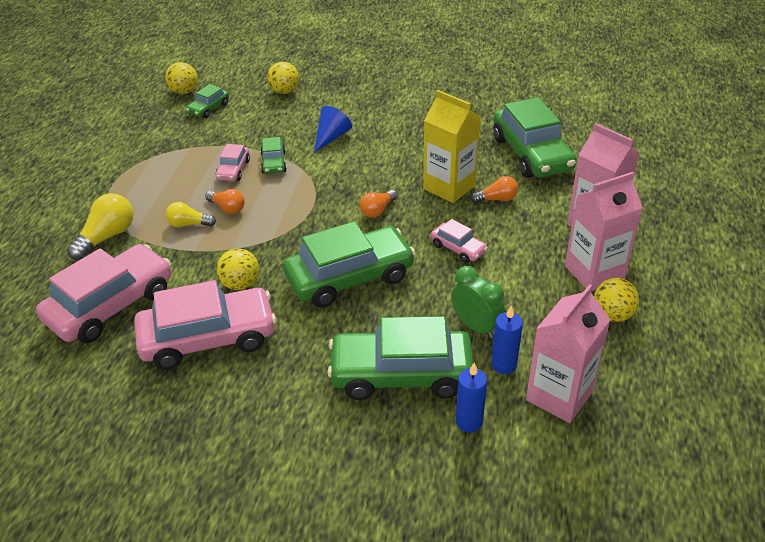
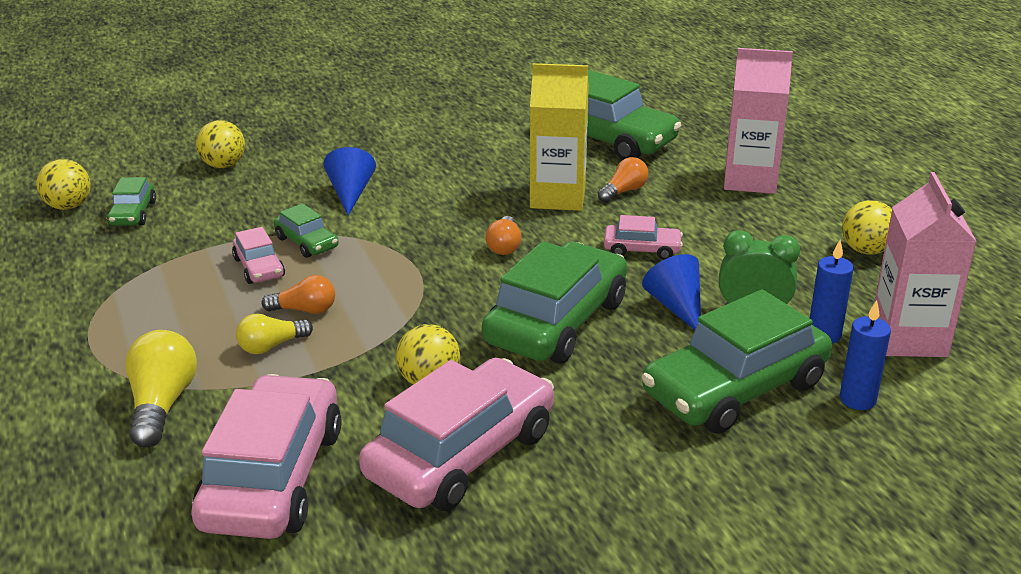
camera: 35 degrees left, 10 degrees down
(432, 300) = (677, 307): none -> blue cone
(594, 272) = (803, 221): pink carton -> none

